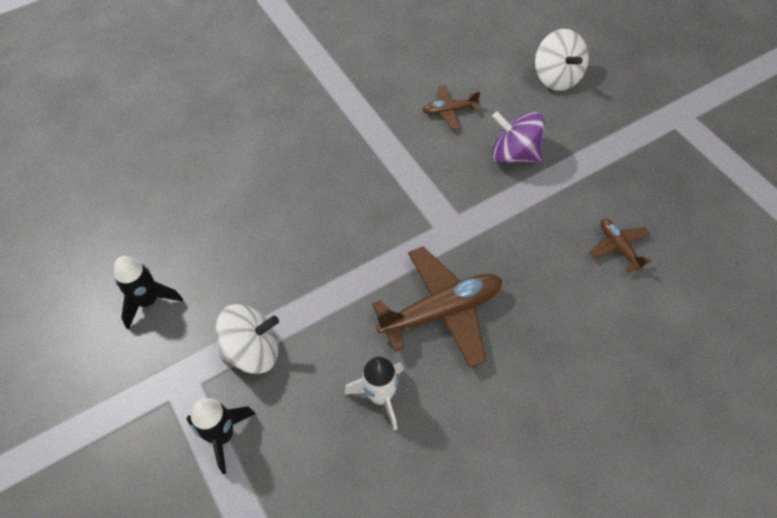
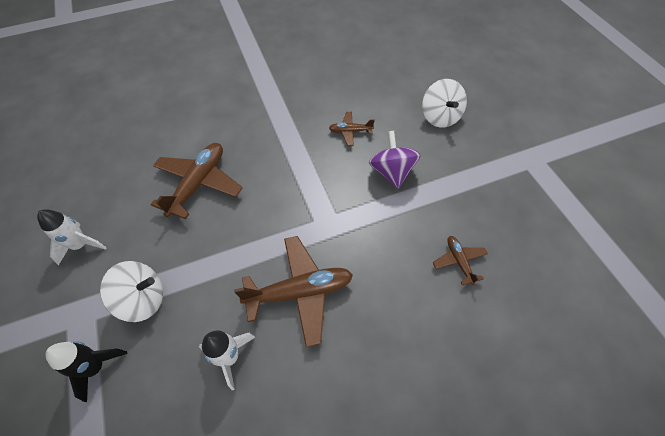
camera: 10 degrees right, 0 degrees up
(148, 301) = (81, 245): black rocket -> white rocket
(275, 204) = (198, 184): none -> brown plane
(514, 154) = (392, 172): purple spinning top -> purple spinning top turned 45 degrees clockwise

